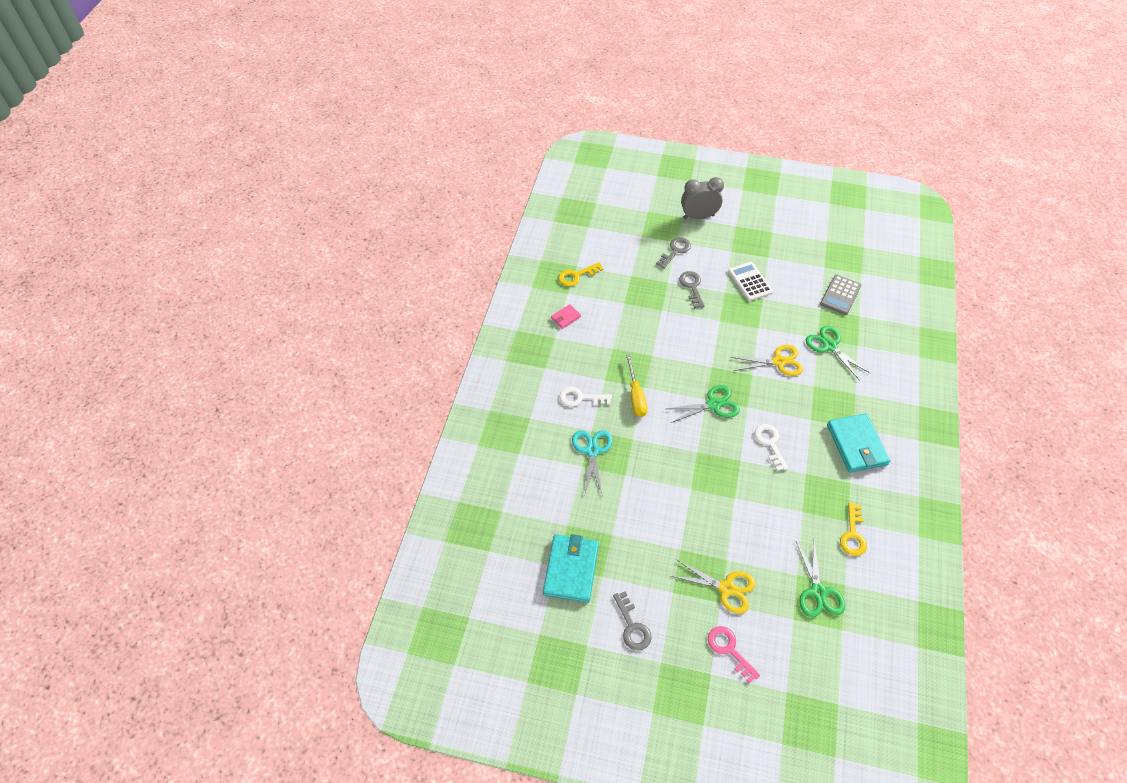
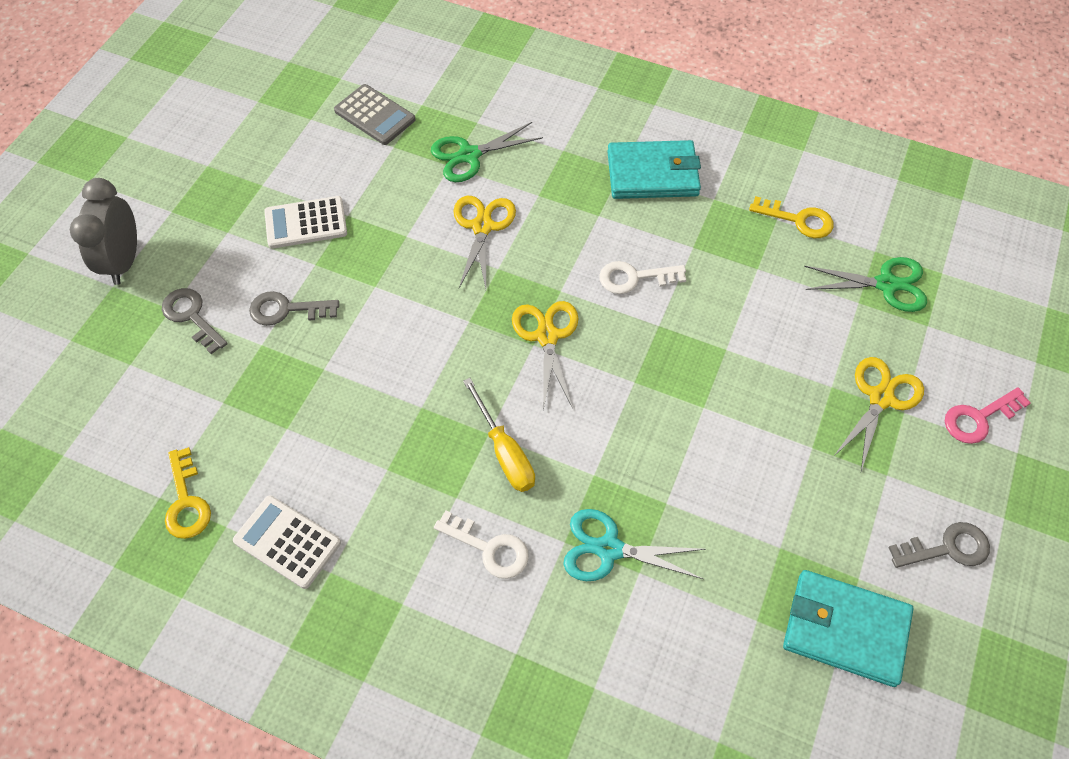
camera: 80 degrees left, 5 degrees up
(565, 317) = (287, 542): pink wallet -> white calculator
(580, 398) = (489, 548): white key -> white key turned 75 degrees counterclockwise
(636, 396) = (504, 452): yellow screwdriver -> yellow screwdriver turned 60 degrees clockwise
(713, 405) = (547, 336): green scissors -> yellow scissors

